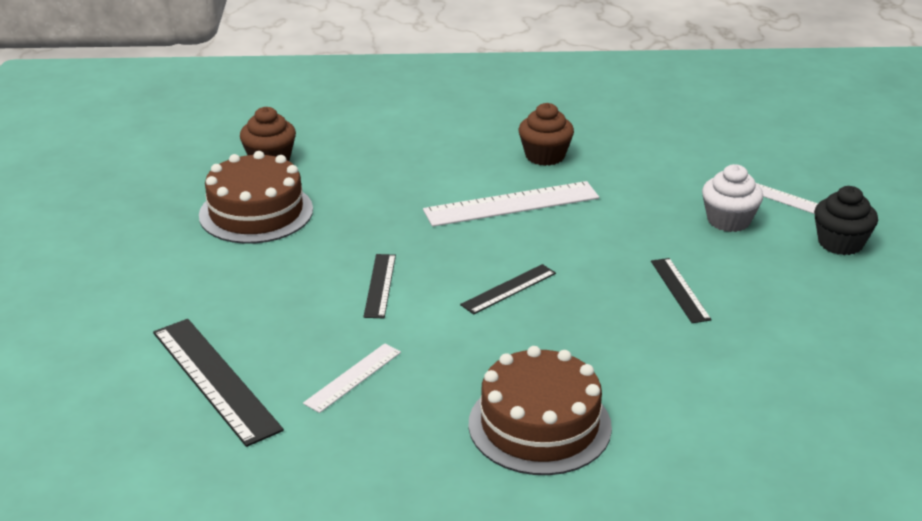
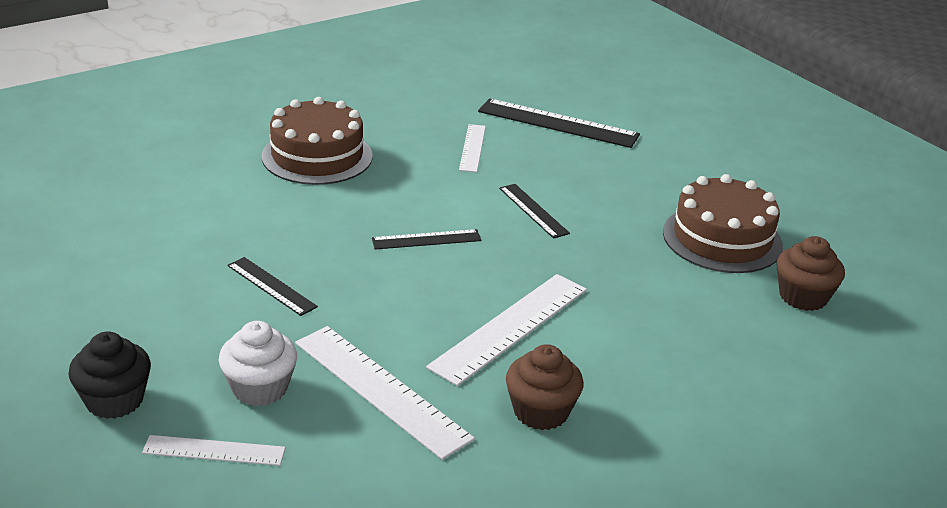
camera: 145 degrees right, 0 degrees up
(509, 289) = (426, 239): black ruler -> black ruler turned 60 degrees clockwise
(641, 196) = (381, 389): none -> white ruler

